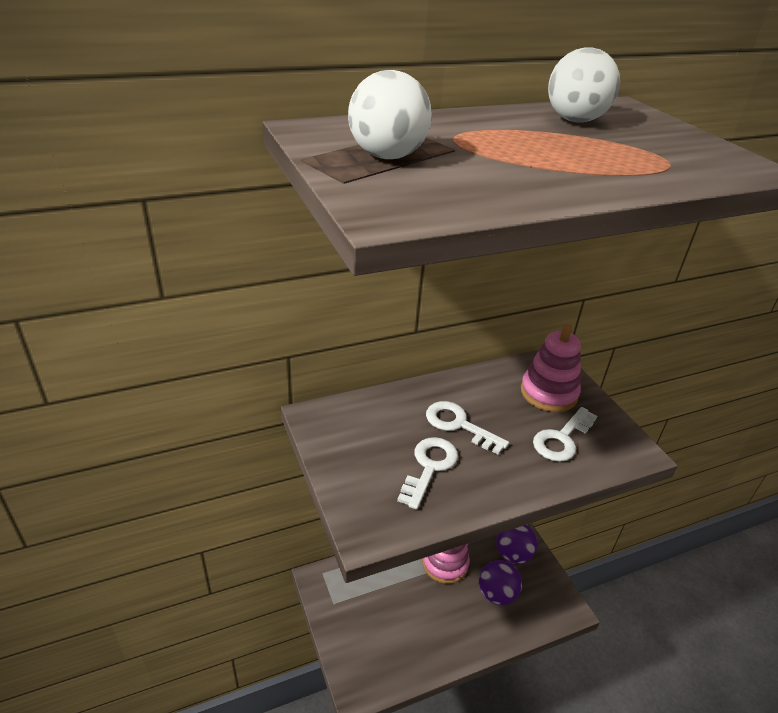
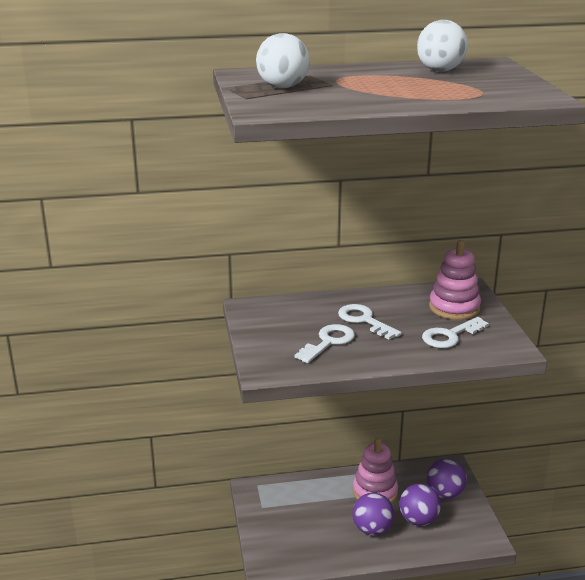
camera: 15 degrees right, 10 degrees down
(454, 615) = (372, 529): none -> purple ball

